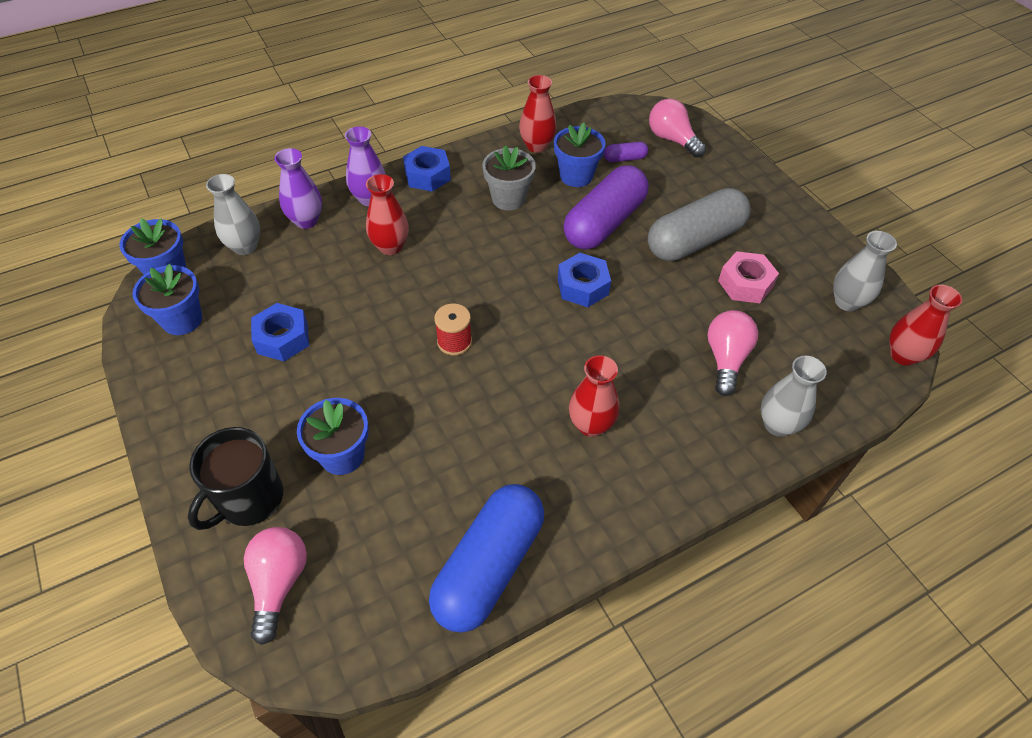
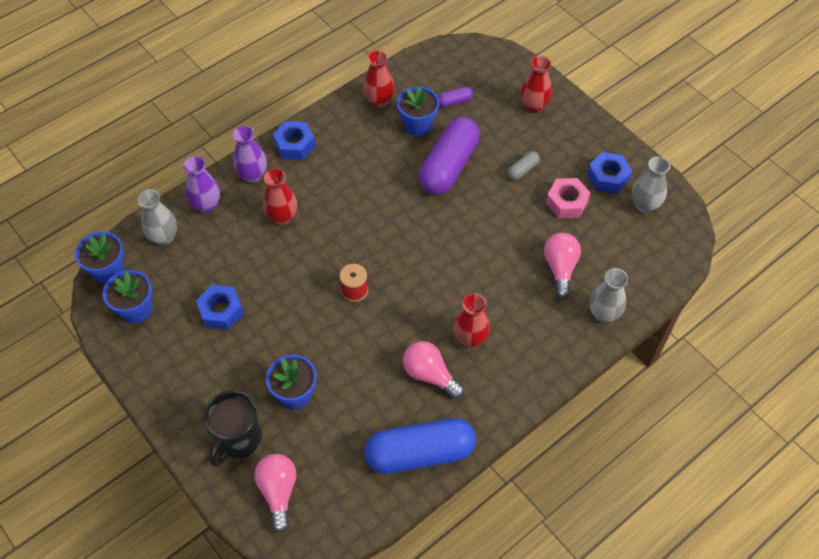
camera: 10 degrees left, 5 degrees up
(489, 566) = (420, 453): blue capsule -> blue capsule turned 60 degrees clockwise
(508, 198) = (367, 156): grey flower pot -> none
(582, 286) = (442, 226): blue nut -> blue nut (608, 177)
(672, 139) = (490, 76): pink light bulb -> pink light bulb (430, 375)
(695, 240) = (523, 170): grey capsule -> grey capsule, size x0.42
(903, 355) = (688, 242): red vase -> red vase (533, 106)

